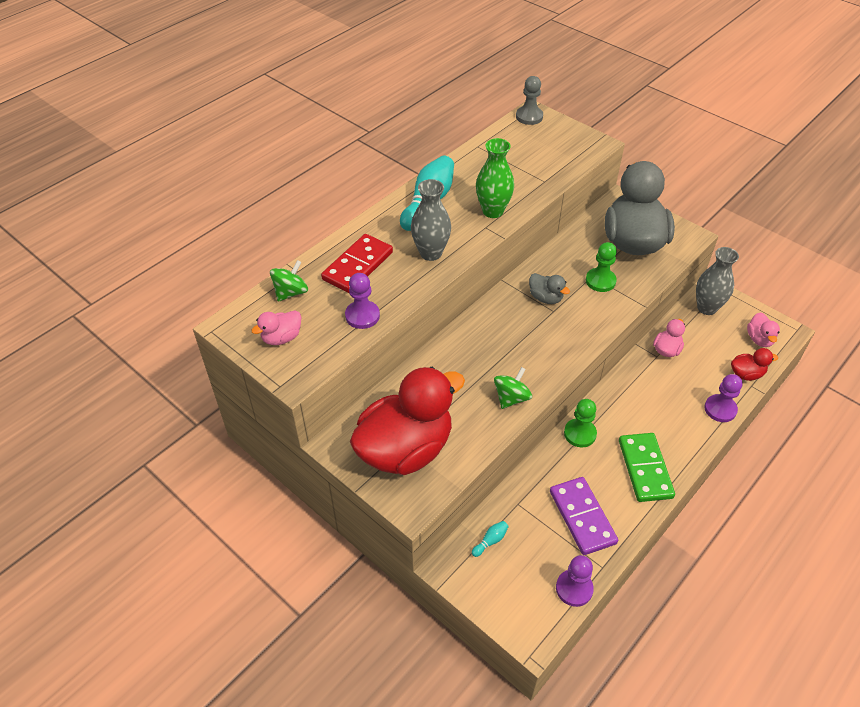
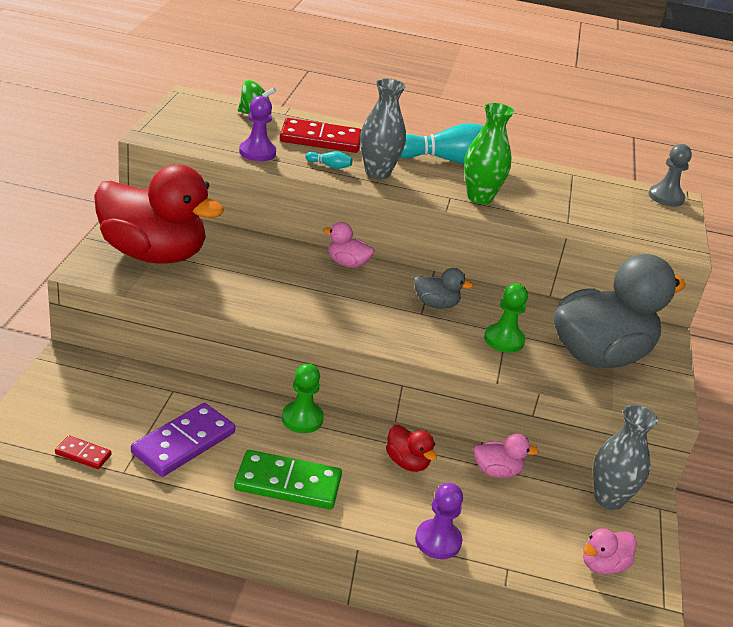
camera: 55 degrees right, 15 degrees down
(281, 338) = (196, 121): pink duck -> pink duck (347, 263)
(490, 541) = (113, 380): turquoise bowling pin -> turquoise bowling pin (329, 166)
(511, 398) = (268, 306): green spinning top -> none
(545, 298) = (436, 304): grey duck -> grey duck turned 90 degrees counterclockwise
(574, 588) = (83, 454): purple pawn -> red domino
(645, 469) = (288, 484): green domino -> green domino turned 45 degrees clockwise
(746, 374) = (524, 559): red duck -> red duck (407, 462)

